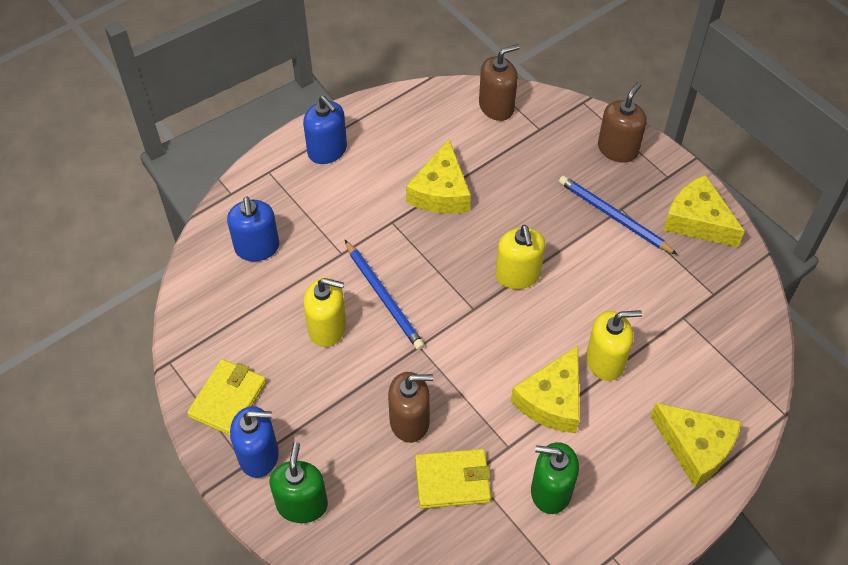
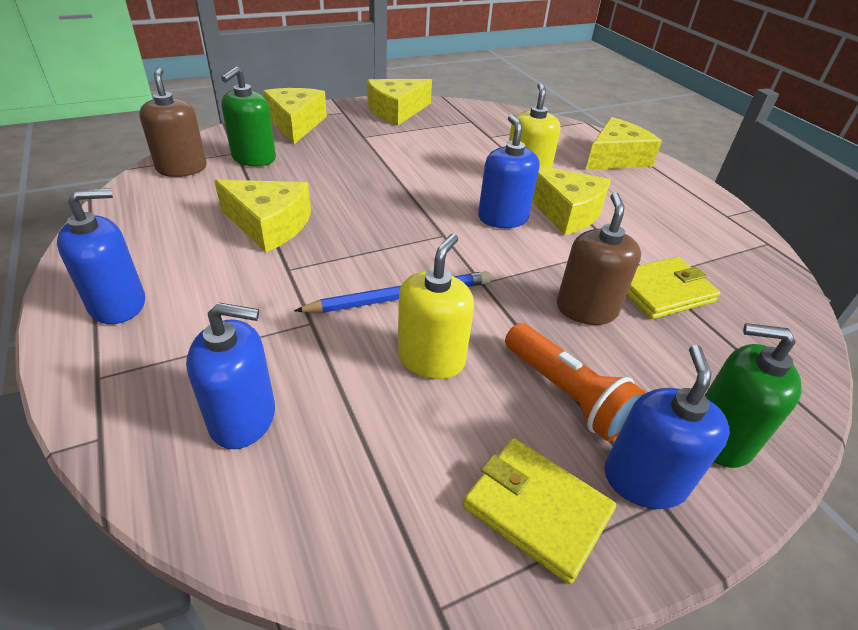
camera: 80 degrees left, 15 degrees down
(317, 410) = (566, 393): none -> orange flashlight
(452, 480) = (663, 291): yellow wallet -> yellow wallet turned 60 degrees clockwise
(518, 275) = (411, 200): yellow soap dispenser -> none
(518, 349) = (502, 218): none -> blue soap dispenser
(551, 491) = (666, 233): green soap dispenser -> green soap dispenser (254, 158)
(614, 217) = (370, 141): blue pencil -> none
(617, 149) = (295, 124): brown soap dispenser -> yellow cheese

